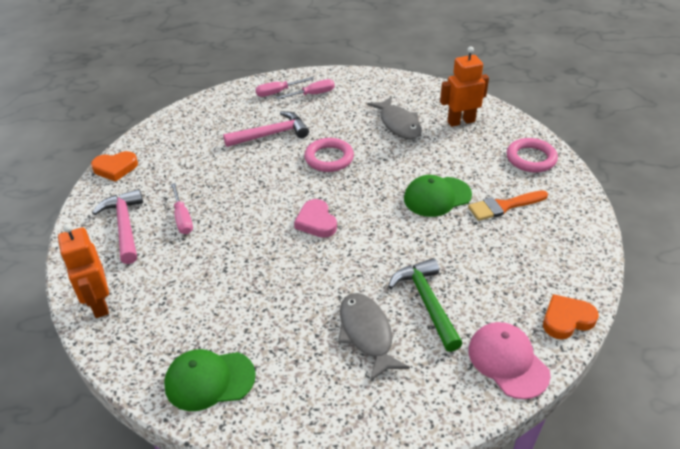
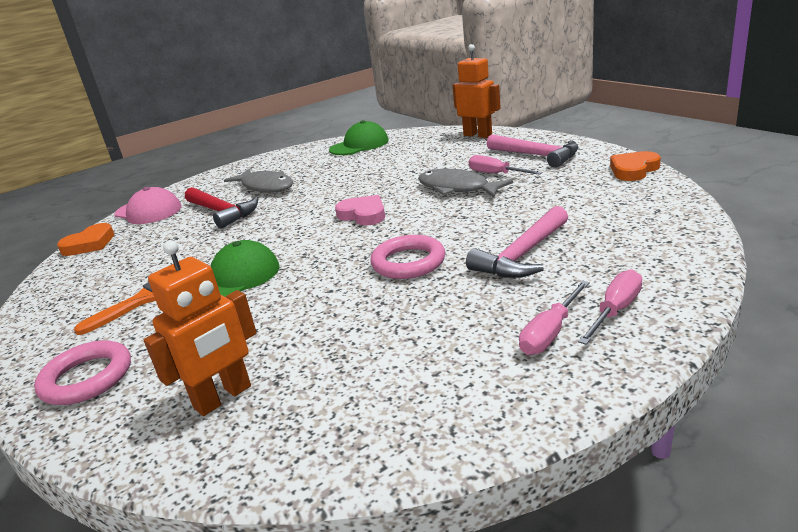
camera: 155 degrees right, 15 degrees down
(398, 124) = (341, 345): grey fish -> grey fish (457, 188)
(427, 302) = (221, 212): green hammer -> red hammer

